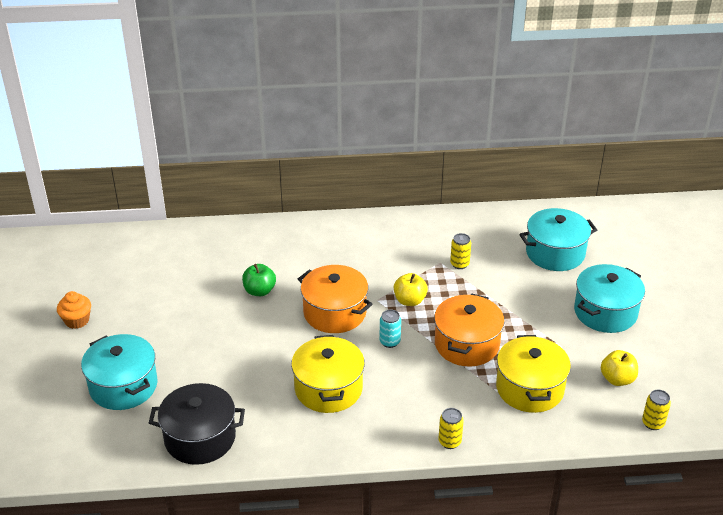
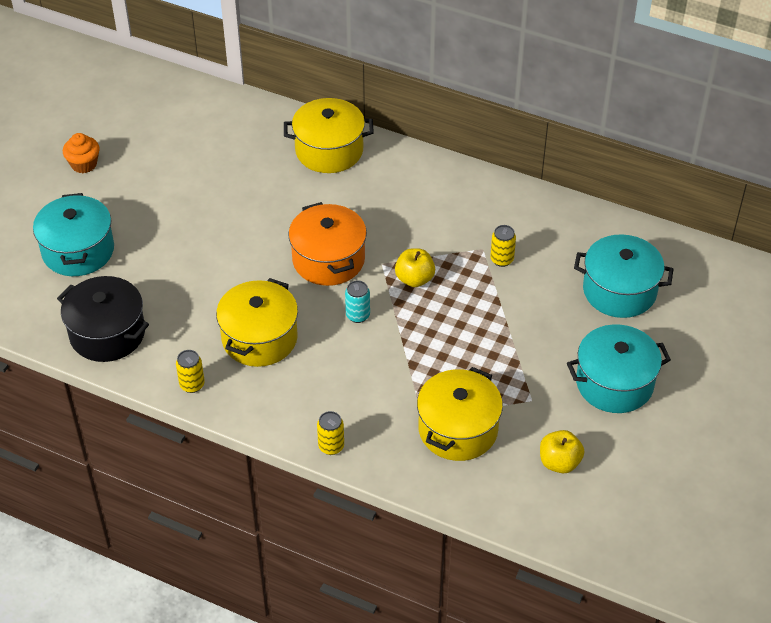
camera: 30 degrees right, 10 degrees up
(259, 291) = (273, 204): green apple -> none
(272, 239) = (329, 150): none -> yellow pot
(467, 344) = (433, 353): orange pot -> none
(653, 423) = (554, 526): yellow can -> yellow can (192, 385)

